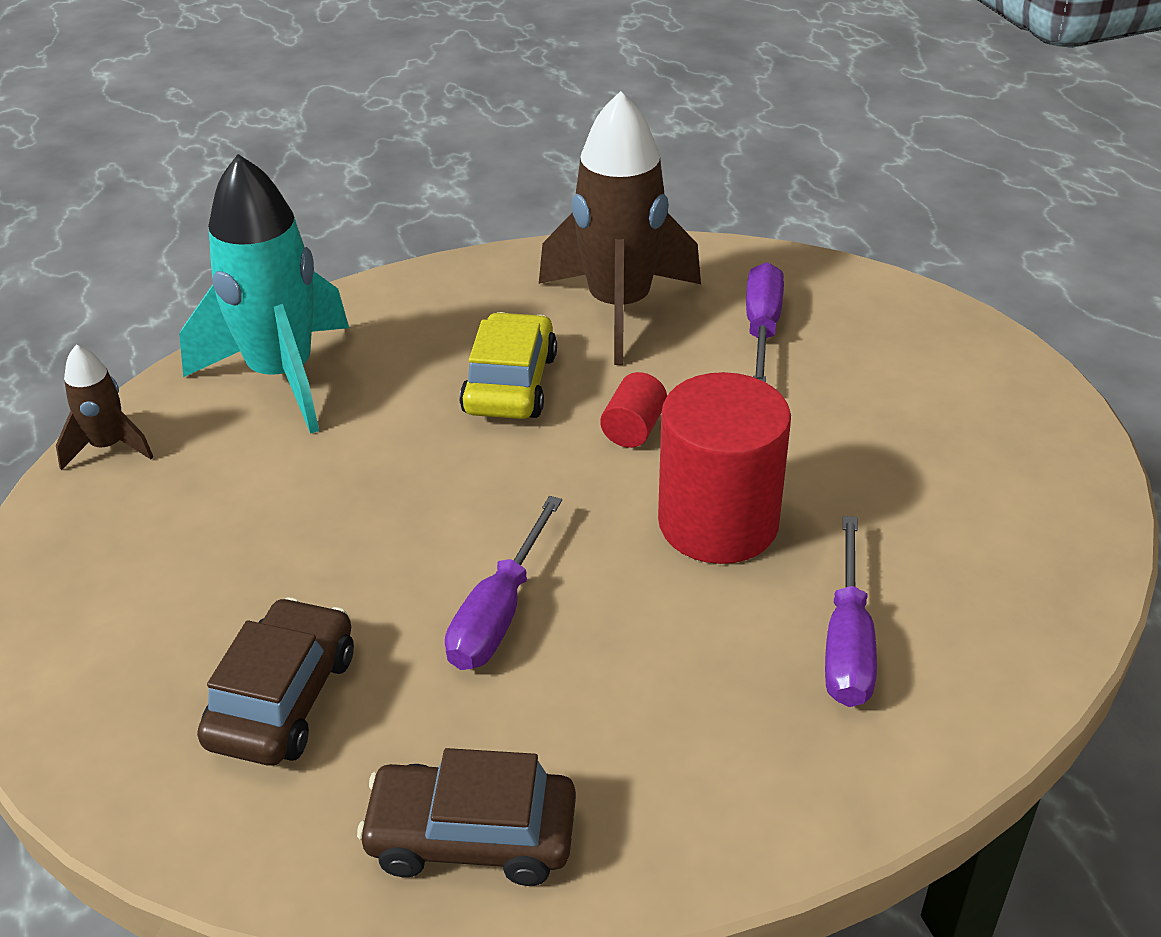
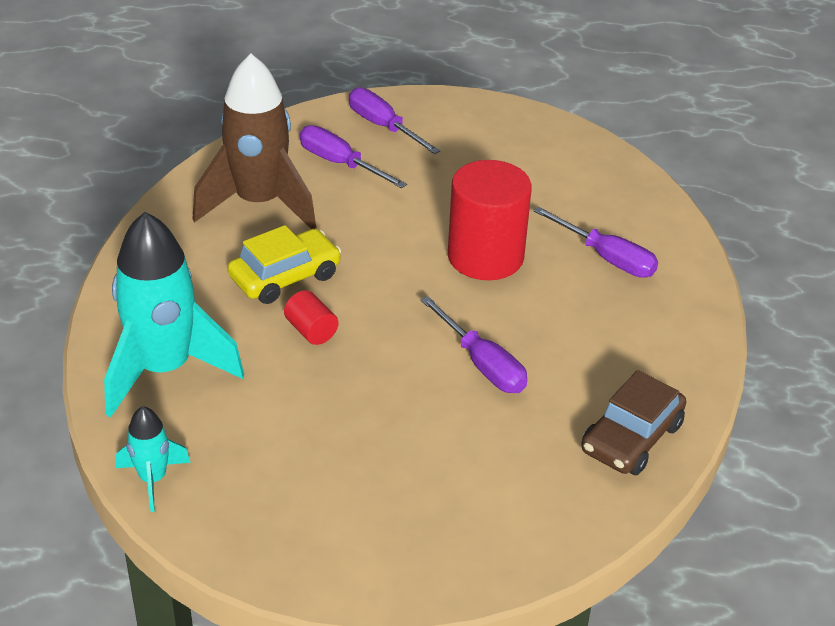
camera: 60 degrees left, 0 degrees up
(108, 447) = (153, 479): brown rocket -> turquoise rocket
(282, 699) = (476, 474): brown car -> none
(510, 384) = (285, 277): yellow car -> yellow car turned 105 degrees clockwise
(633, 429) = (378, 249): red cylinder -> red cylinder (311, 331)
(877, 326) = (383, 127): none -> purple screwdriver

